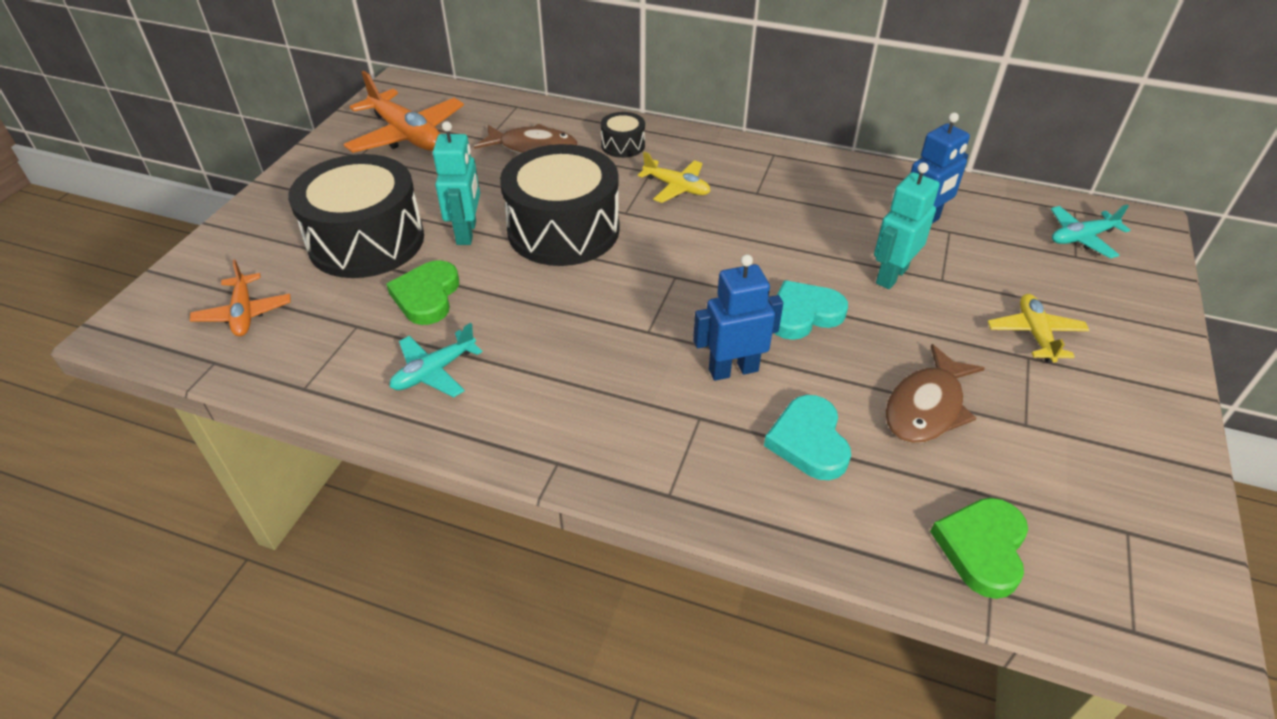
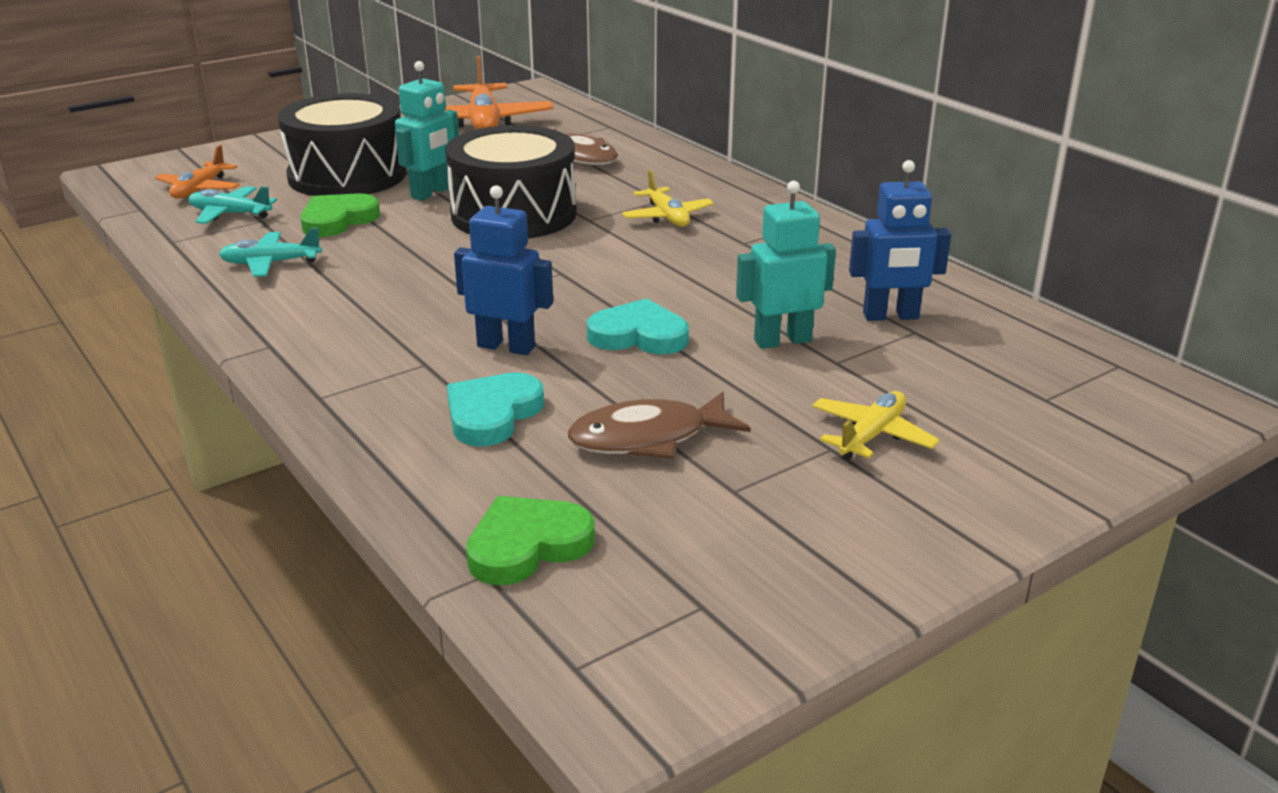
camera: 35 degrees right, 15 degrees down
(623, 145) = (665, 176): black drum -> none
(1081, 238) = (1083, 388): turquoise plane -> turquoise plane (230, 214)

